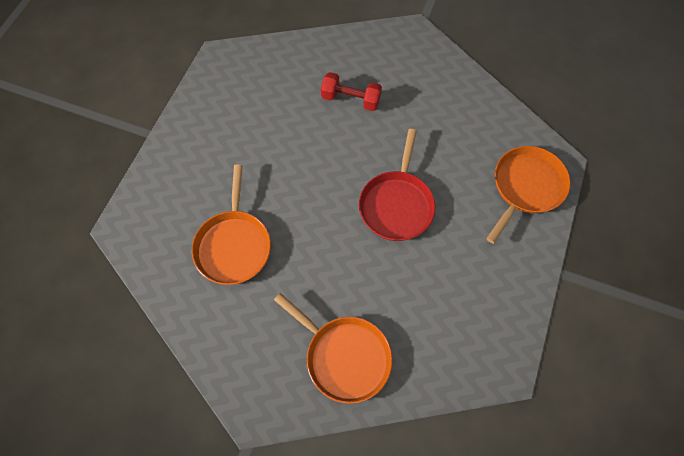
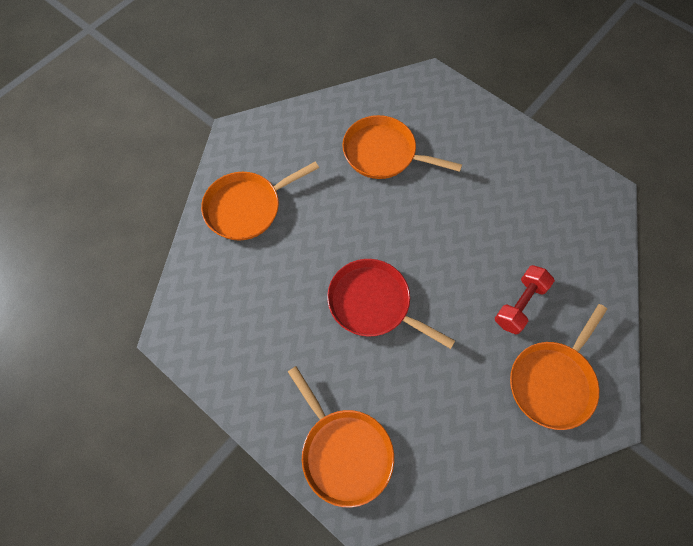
camera: 110 degrees right, 0 degrees up
(404, 67) = (553, 382): none -> orange pan

